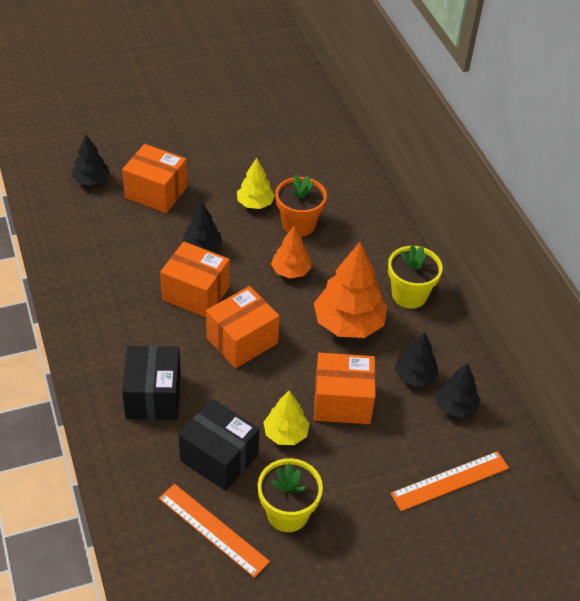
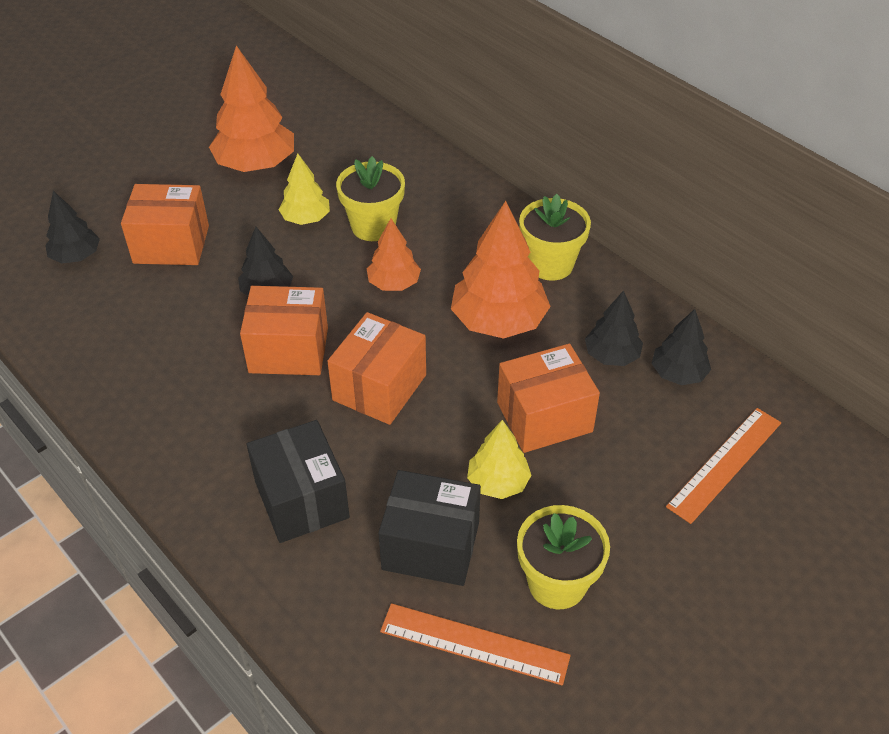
camera: 20 degrees left, 0 degrees up
(241, 152) = (255, 164): none -> orange tree
(298, 224) = (373, 226): orange flower pot -> yellow flower pot

